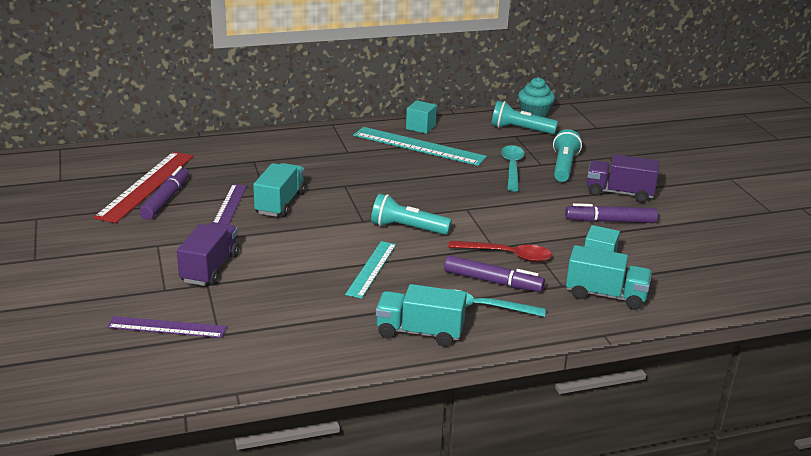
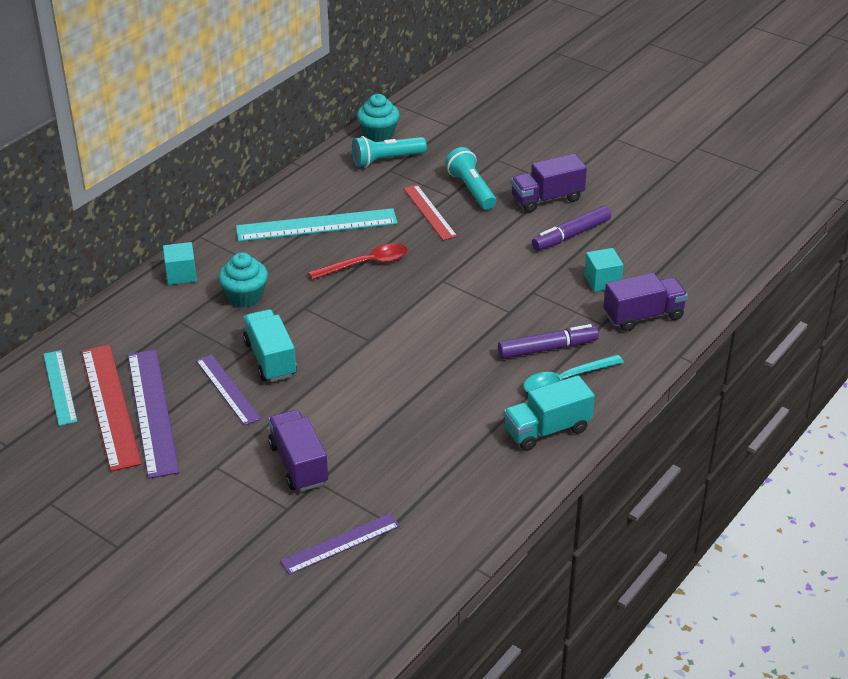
camera: 35 degrees left, 10 degrees up
(166, 199) = (153, 412): purple marker -> purple ruler
(314, 164) = (245, 296): none -> turquoise cupcake
(371, 269) = (437, 388): turquoise ruler -> turquoise ruler (59, 387)
(407, 228) = (417, 329): turquoise flashlight -> none
(420, 127) = (290, 200): turquoise cube -> turquoise cube (181, 275)
(507, 255) = (529, 315): red spoon -> red spoon (366, 264)
(512, 168) = (429, 212): turquoise spoon -> red ruler
(605, 295) = (643, 316): turquoise truck -> purple truck

